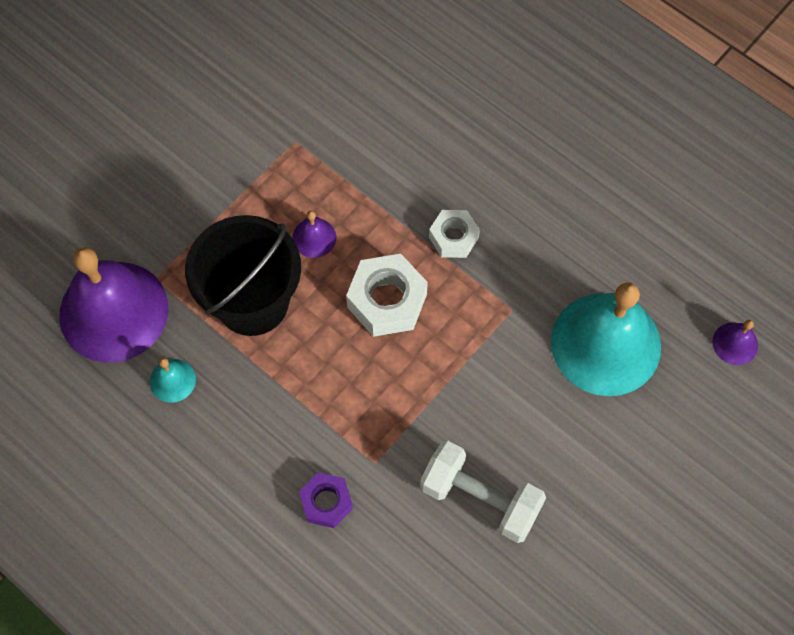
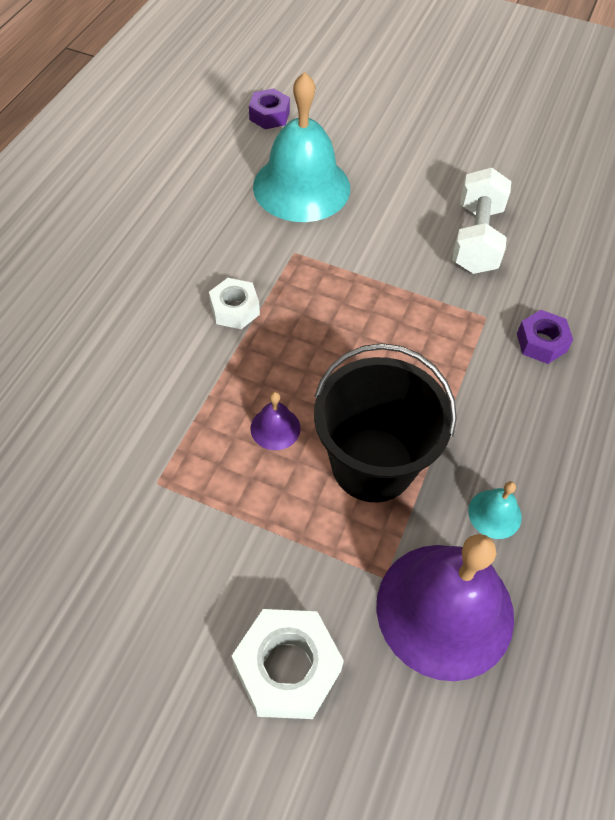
camera: 110 degrees left, 10 degrees down
(387, 301) = (323, 346): white nut -> white nut (287, 668)
(735, 343) = (269, 115): purple bell -> purple nut

